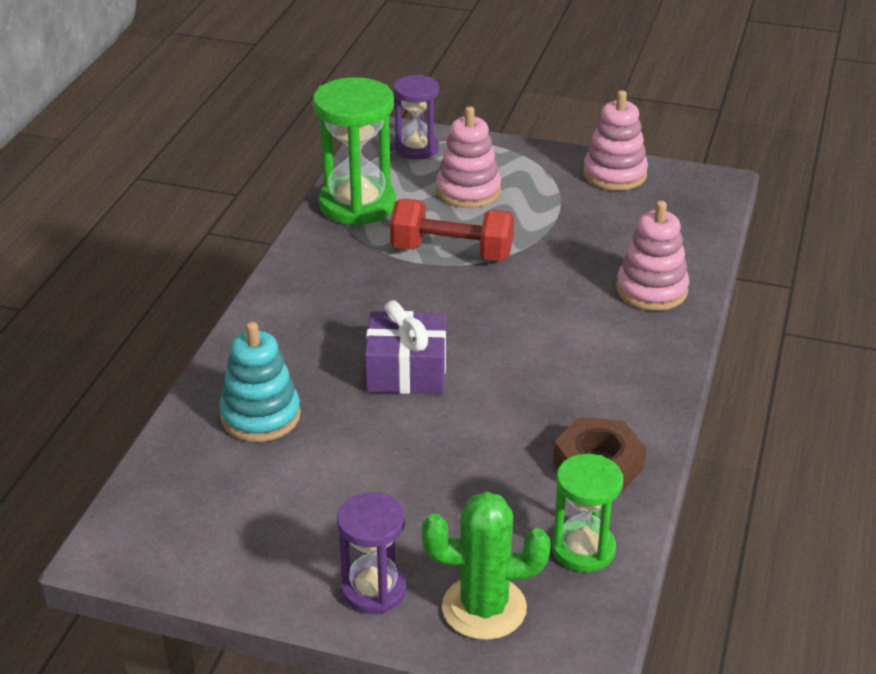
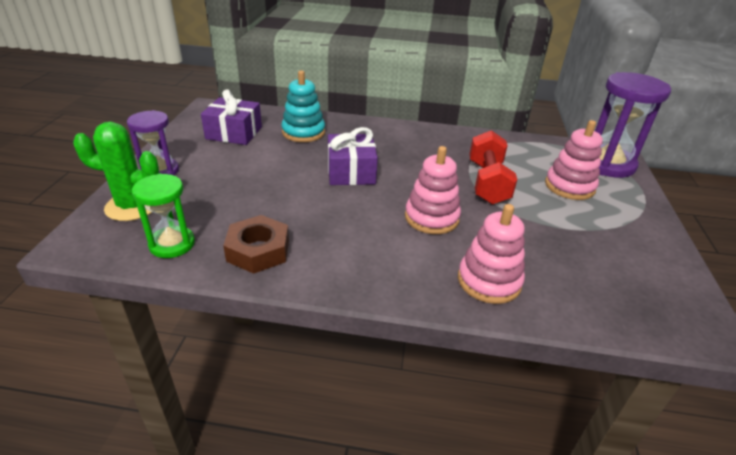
camera: 80 degrees right, 0 degrees up
(243, 504) = (234, 133): none -> purple gift
(357, 204) = (520, 147): green hourglass -> none
(416, 148) = (607, 164): purple hourglass -> purple hourglass, size x1.63
(484, 608) = (132, 206): green cactus -> green cactus turned 75 degrees counterclockwise
(614, 174) = (659, 260): pink stacking toy -> pink stacking toy (431, 218)

